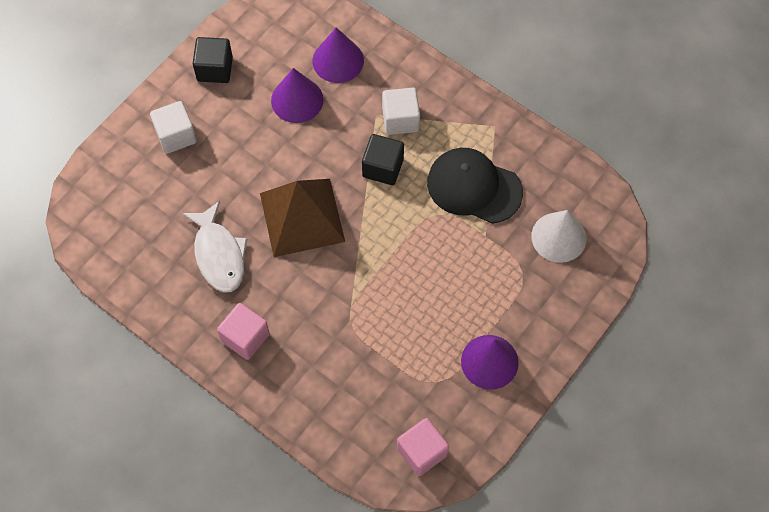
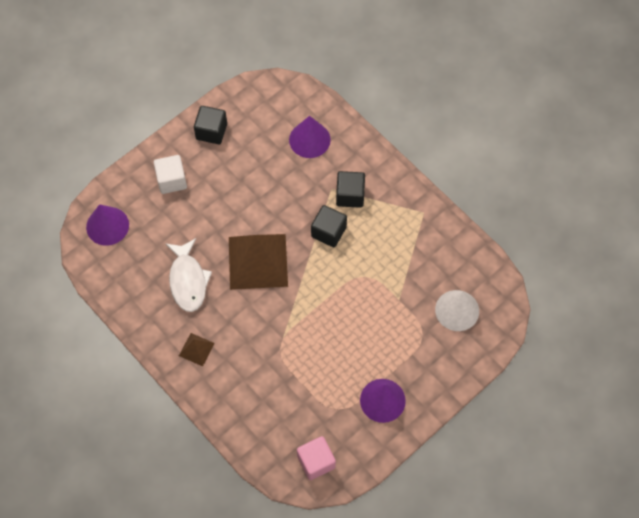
camera: 10 degrees right, 0 degrees up
(245, 337) = (196, 349): pink cube -> brown pyramid
(297, 100) = (271, 166): purple cone -> purple cone (107, 226)
(400, 120) = (350, 195): white cube -> black cube
(474, 187) = (397, 259): black cap -> none

